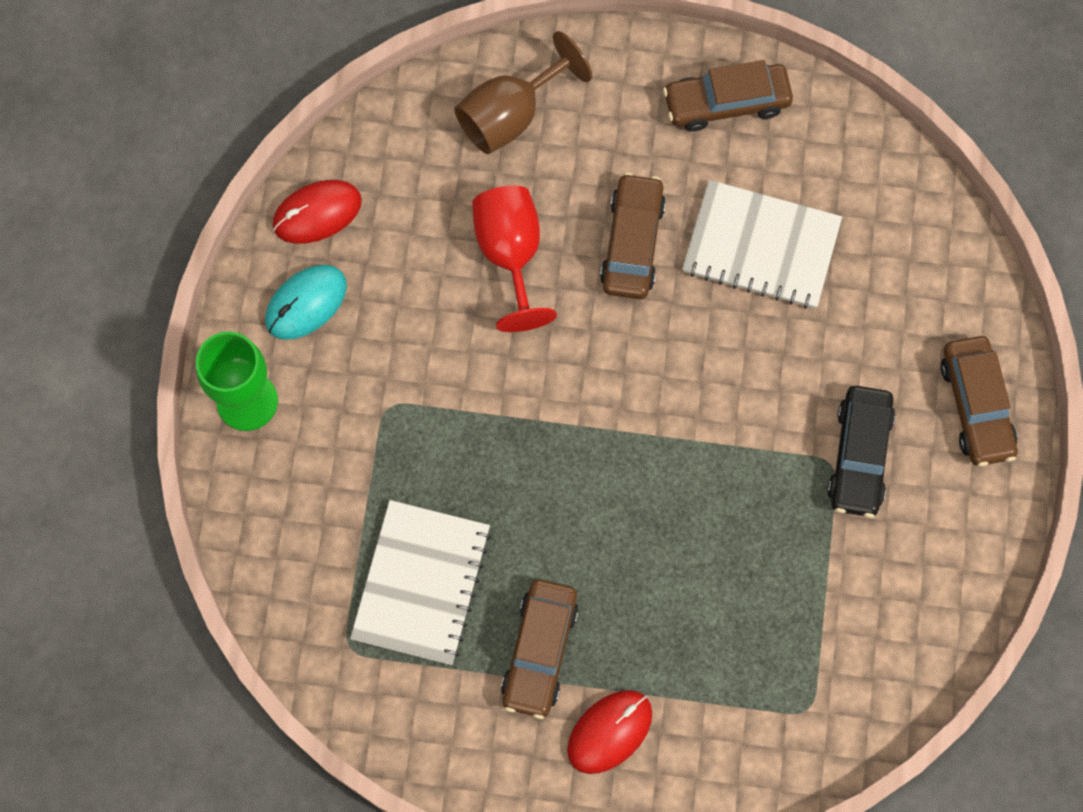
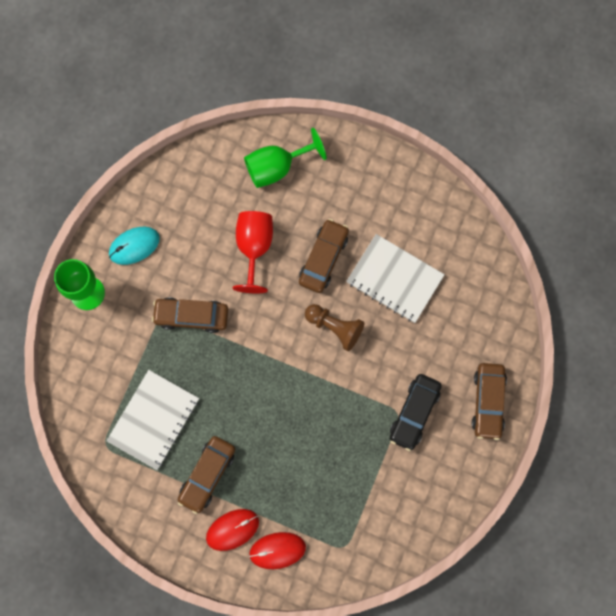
camera: 15 degrees right, 5 degrees up
(317, 213) = (154, 196): red mouse -> red mouse (277, 550)
(511, 115) = (277, 167): brown goblet -> green goblet
(684, 350) = (335, 327): none -> brown pawn
(726, 103) = (399, 191): brown car -> brown car (191, 316)

